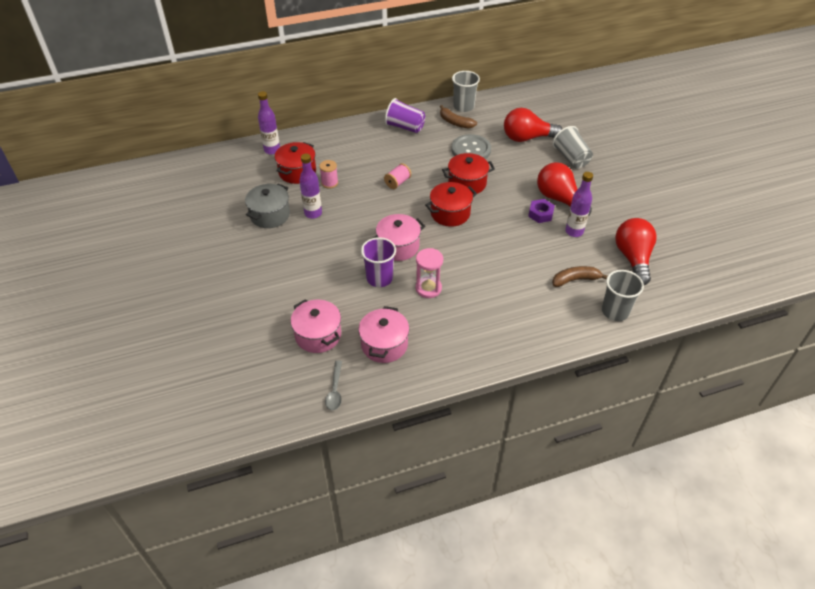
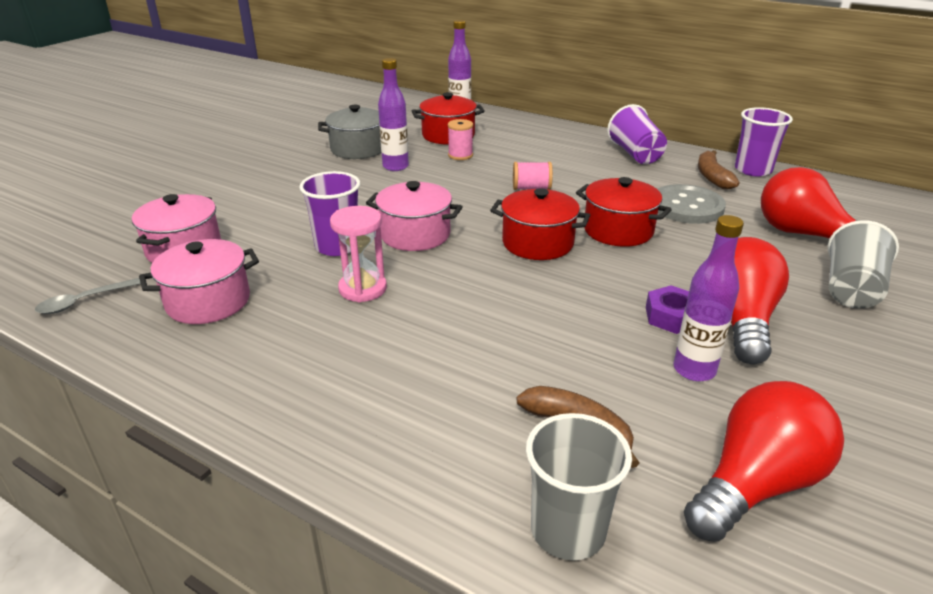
camera: 50 degrees right, 15 degrees down
(463, 106) = (753, 170): grey cup -> purple cup

